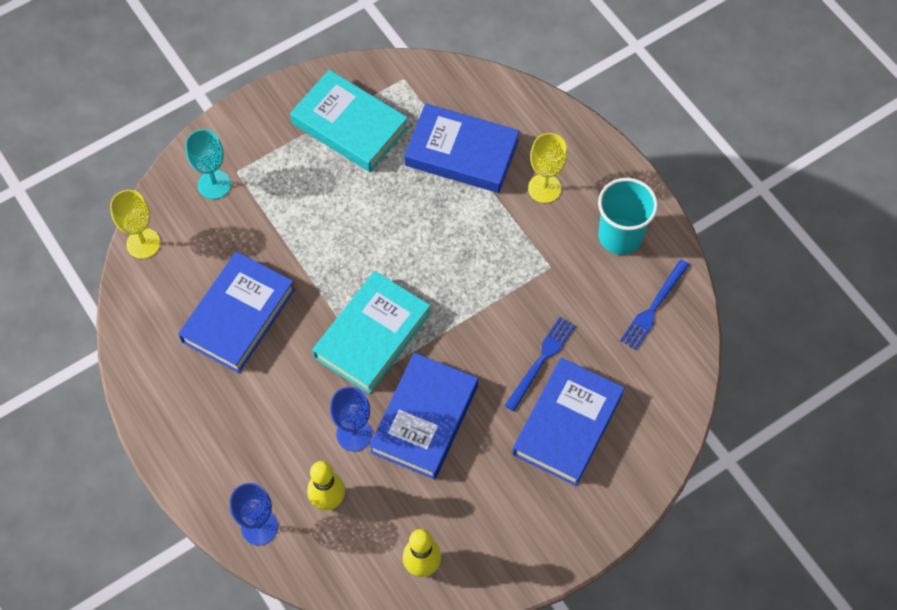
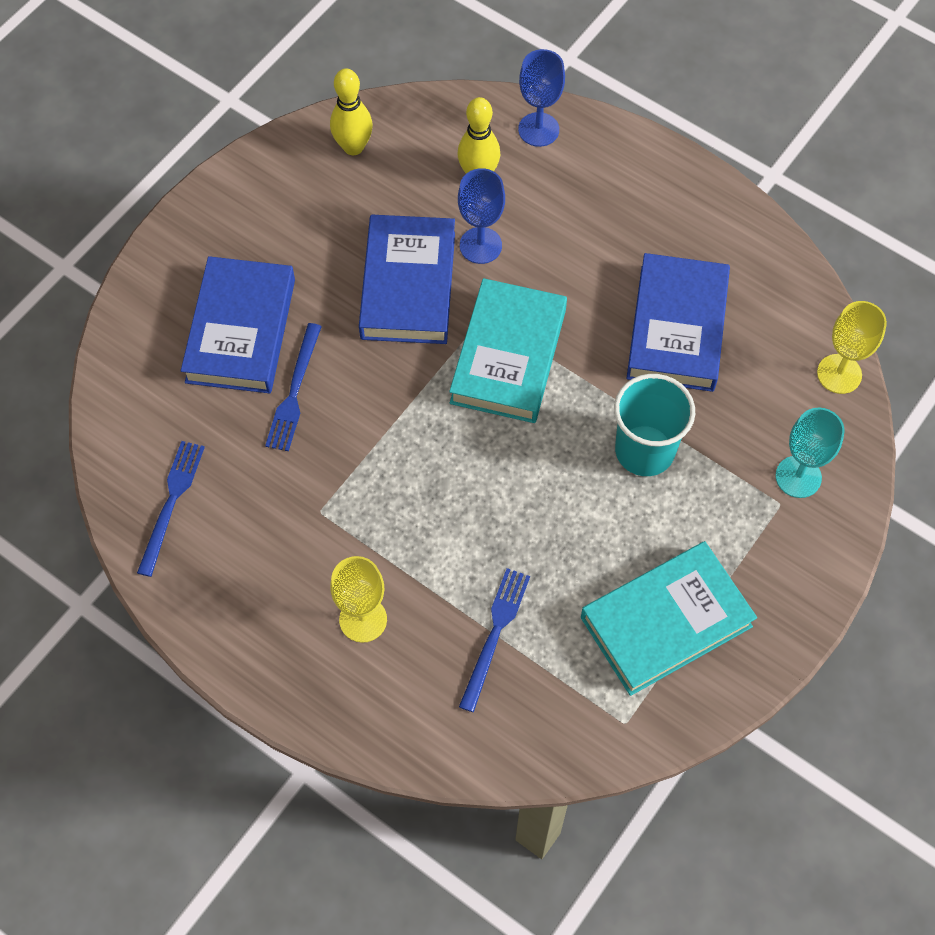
camera: 160 degrees right, 0 degrees up
(349, 125) = (666, 622): turquoise book -> turquoise book turned 45 degrees counterclockwise
(461, 153) = (495, 633): blue book -> blue fork
(620, 236) = (240, 584): turquoise cup -> turquoise cup (644, 450)

